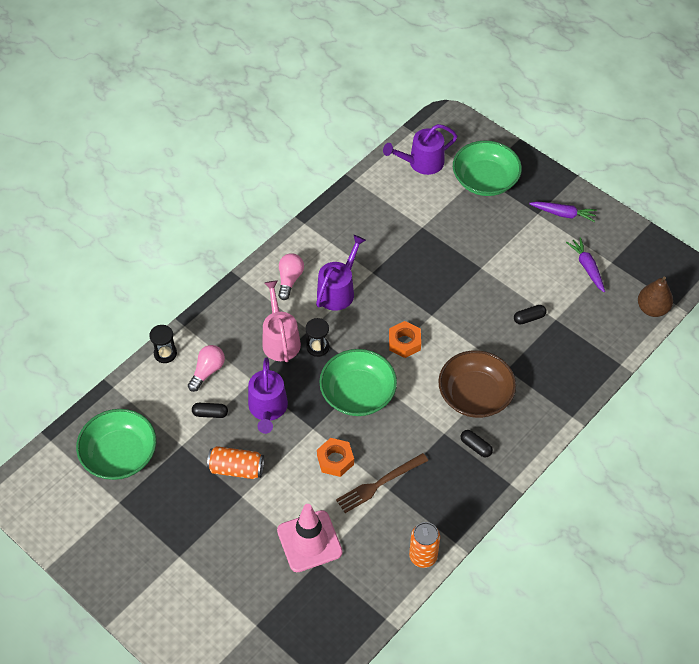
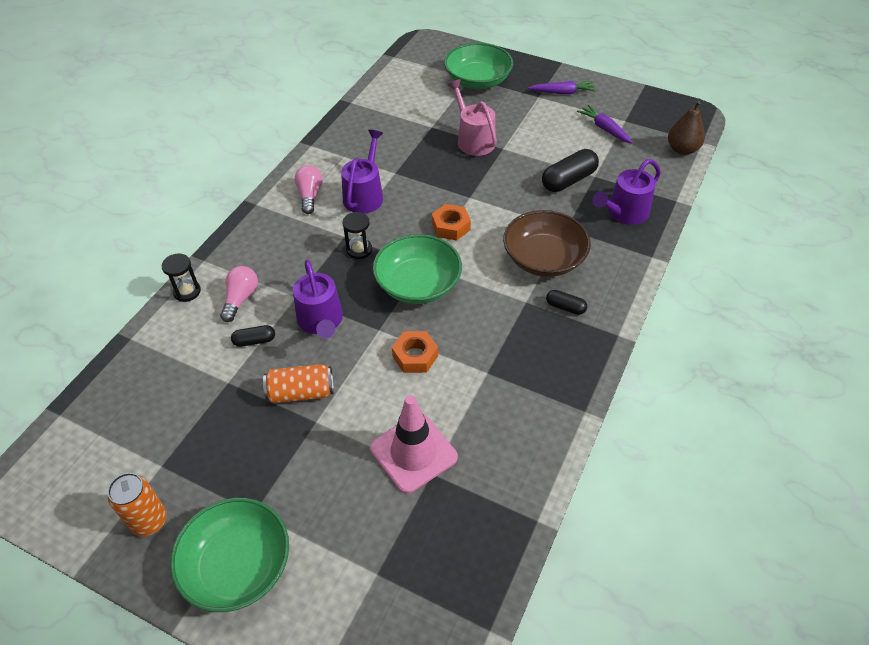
camera: 15 degrees left, 5 degrees down
(120, 455) = (152, 410): green bowl -> green bowl (237, 565)
(280, 340) = (316, 252): pink watering can -> pink watering can (473, 140)
(379, 484) = (474, 369): brown fork -> none
(422, 163) = (412, 78): purple watering can -> purple watering can (624, 213)
(423, 556) = (554, 435): orange can -> orange can (149, 521)
(529, 318) = (568, 180): black capsule -> black capsule, size x1.83

